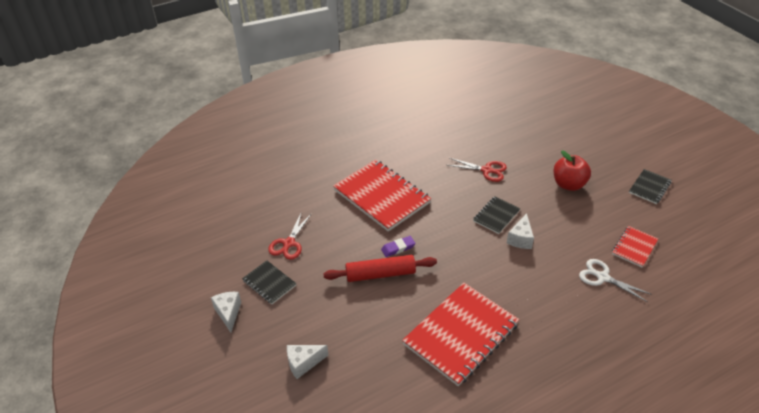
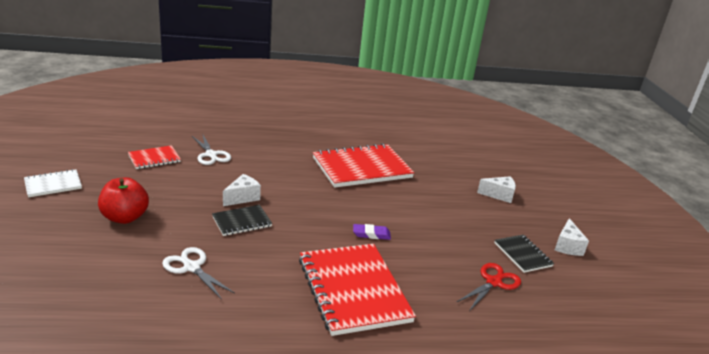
camera: 160 degrees left, 15 degrees down
(380, 274) = (403, 222): red rolling pin -> none
(486, 170) = (192, 267): red scissors -> white scissors
(649, 187) = (53, 184): black notebook -> white notebook

